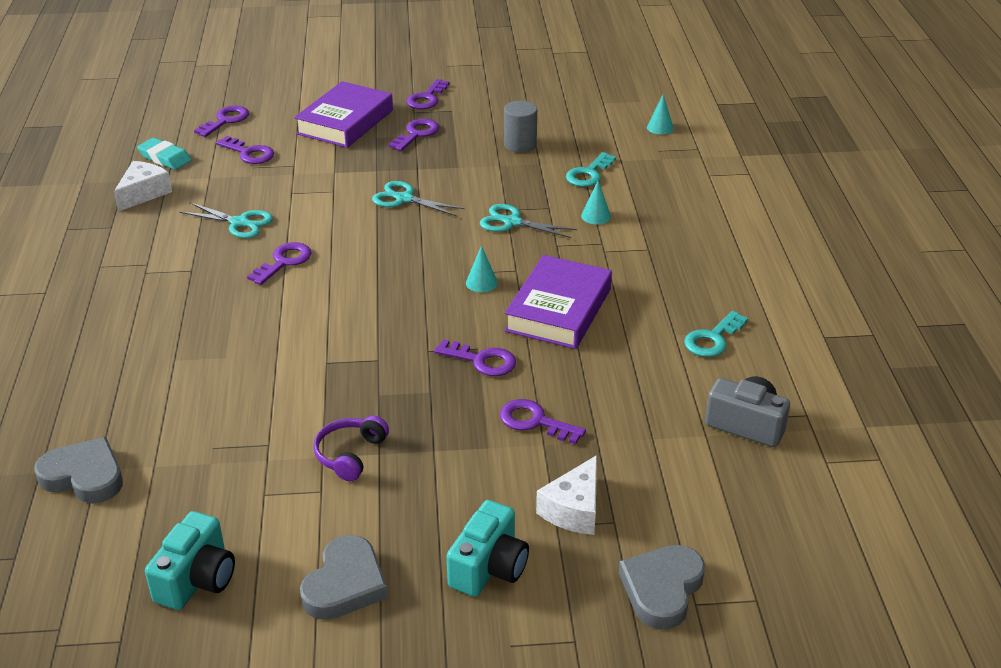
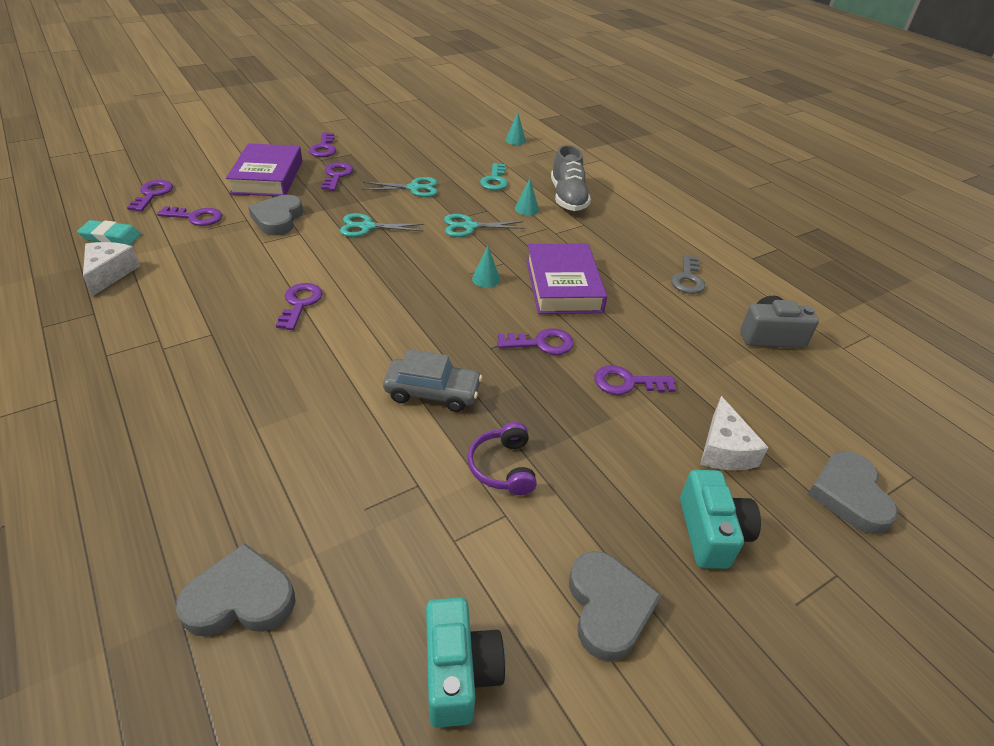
camera: 30 degrees left, 5 degrees up
(239, 223) = (230, 279): turquoise scissors -> turquoise scissors (414, 188)
(323, 171) = (278, 219): none -> grey heart
(340, 374) = (432, 392): none -> grey car
(520, 144) = (426, 169): grey cylinder -> none
(658, 213) = (568, 198): none -> grey shoe
(713, 339) = (688, 279): turquoise key -> grey key

